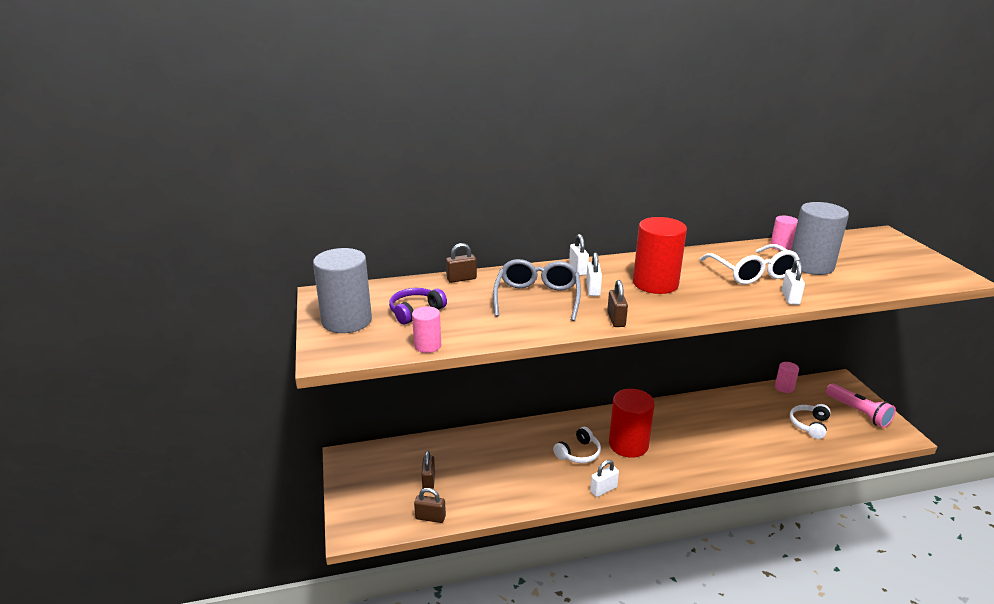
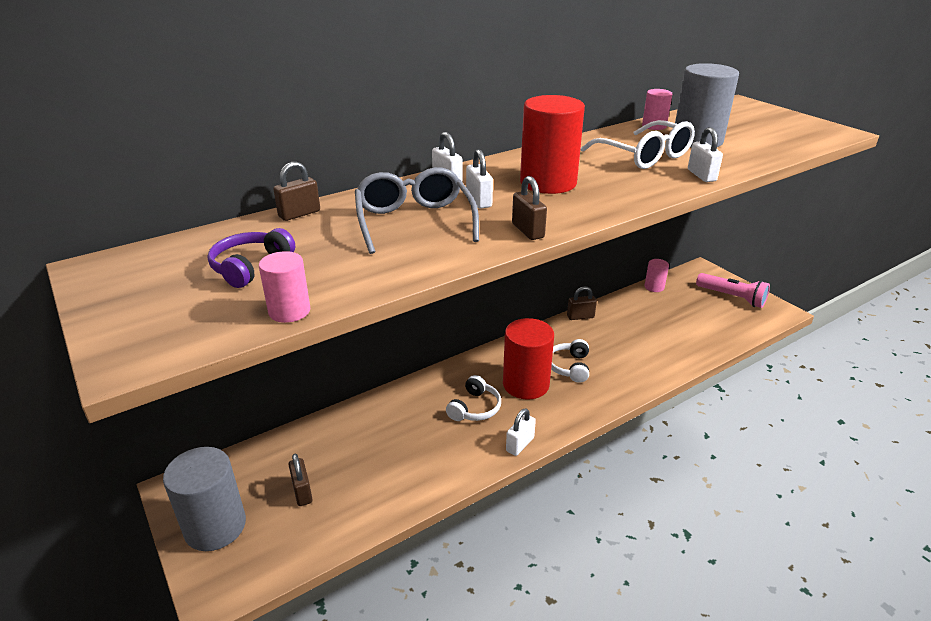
camera: 20 degrees left, 5 degrees up
(347, 321) = (146, 299): grey cylinder -> grey cylinder (215, 526)
(430, 517) = (321, 541): brown padlock -> brown padlock (580, 317)
(809, 425) = (695, 320): white headphones -> white headphones (569, 367)

